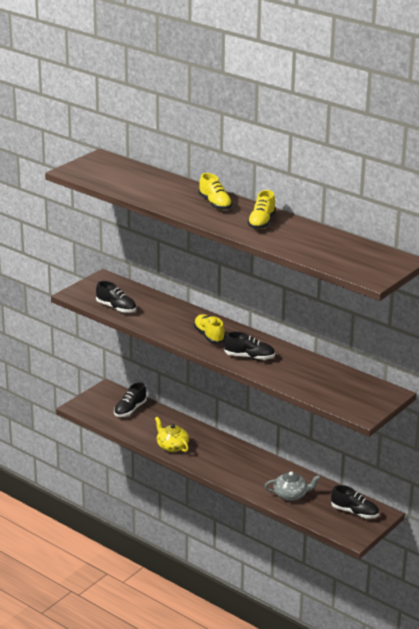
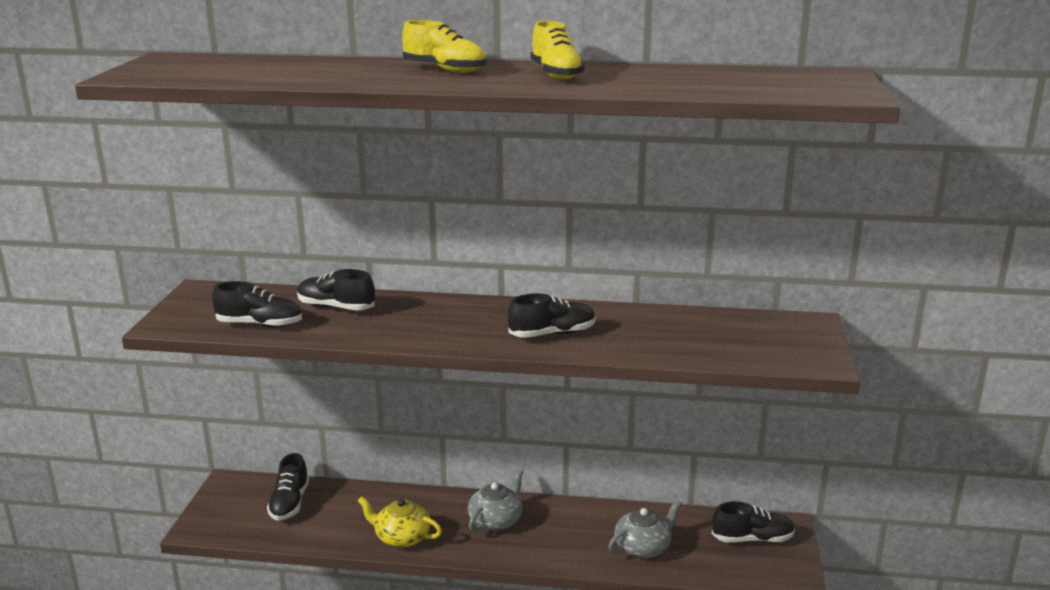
camera: 30 degrees left, 5 degrees down
(160, 308) = (336, 307): none -> black shoe
(209, 336) = (455, 323): yellow shoe -> none
(227, 455) = (496, 520): none -> grey teapot

